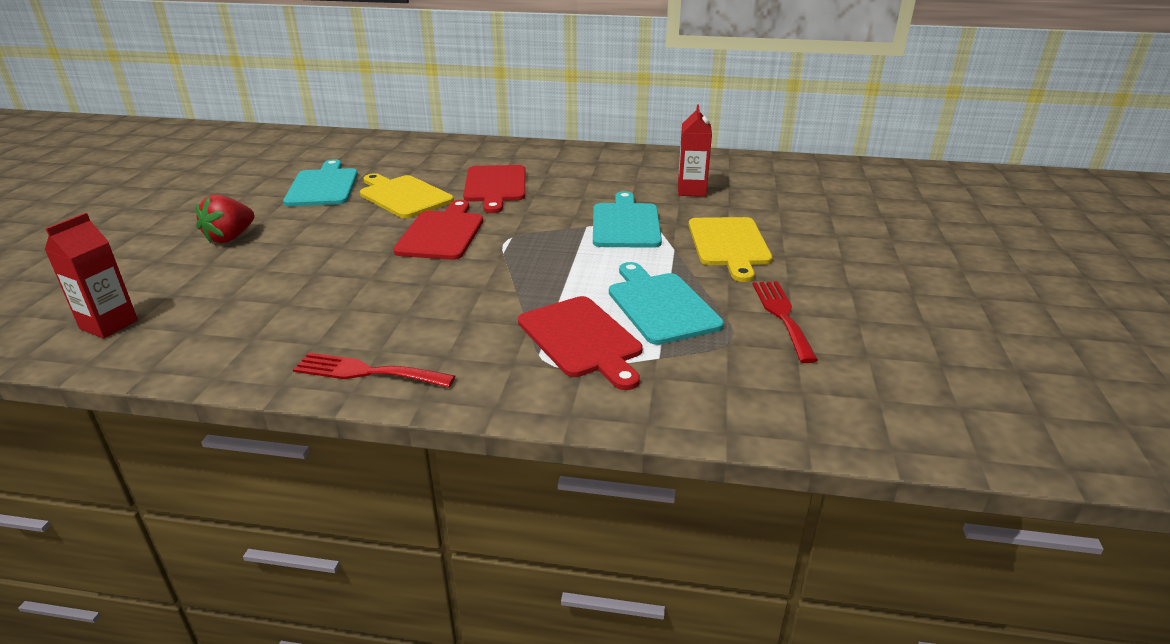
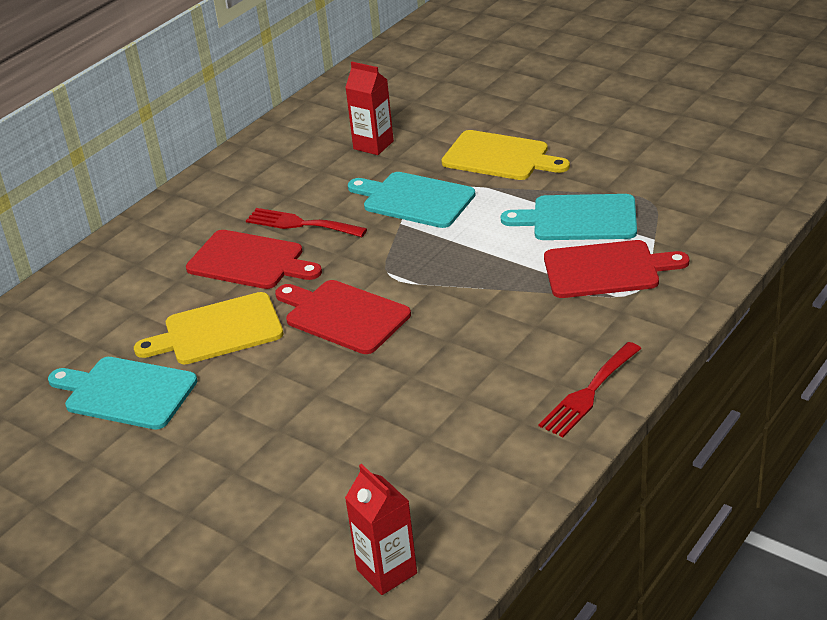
camera: 60 degrees left, 5 degrees up
(230, 237) = (223, 477): red strawberry -> none
(782, 316) = (631, 168): red fork -> red fork (300, 224)

